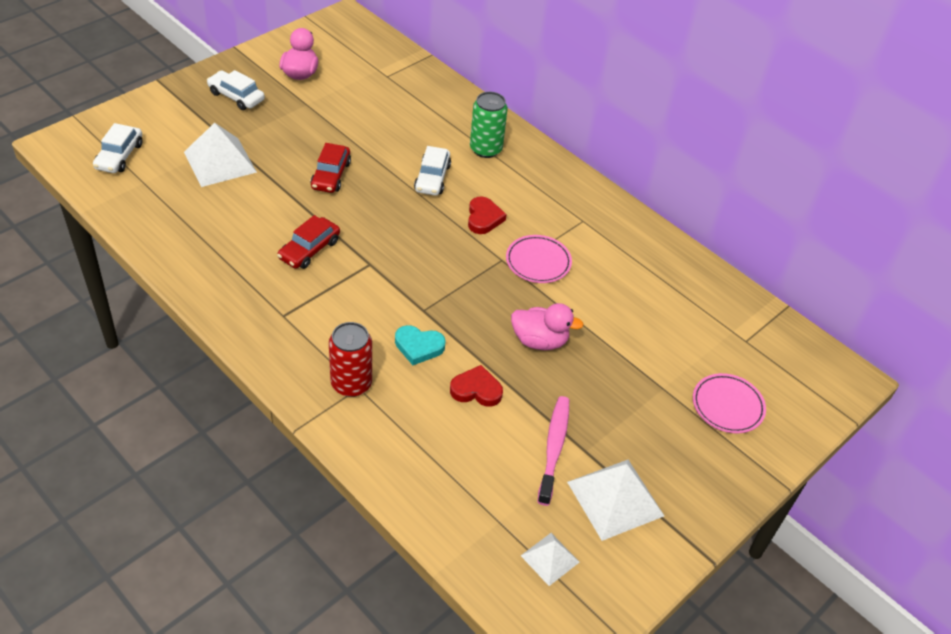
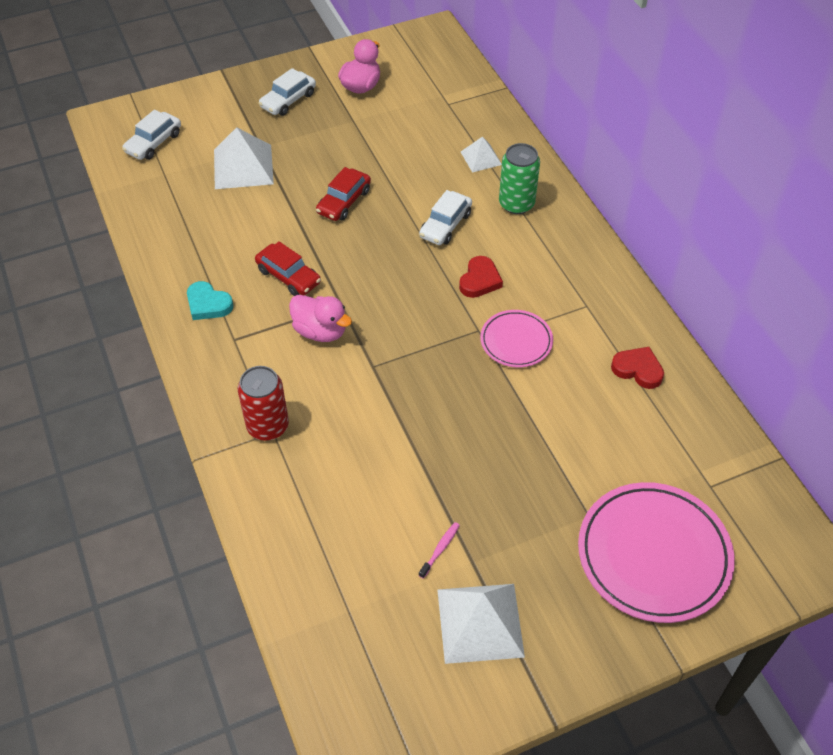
camera: 25 degrees right, 5 degrees up
(236, 96) = (288, 100): white car -> white car turned 105 degrees counterclockwise
(309, 249) = (288, 276): red car -> red car turned 105 degrees counterclockwise
(419, 347) = (351, 404): turquoise heart -> turquoise heart (208, 304)
(476, 390) = (388, 465): red heart -> red heart (638, 369)
(539, 341) = (478, 429): pink duck -> pink duck (320, 331)
(550, 558) = (382, 666): white pyramid -> white pyramid (481, 158)
(554, 448) = (440, 549): pink toothbrush -> pink toothbrush, size x0.50
(727, 406) = (653, 555): pink plate -> pink plate, size x1.84

